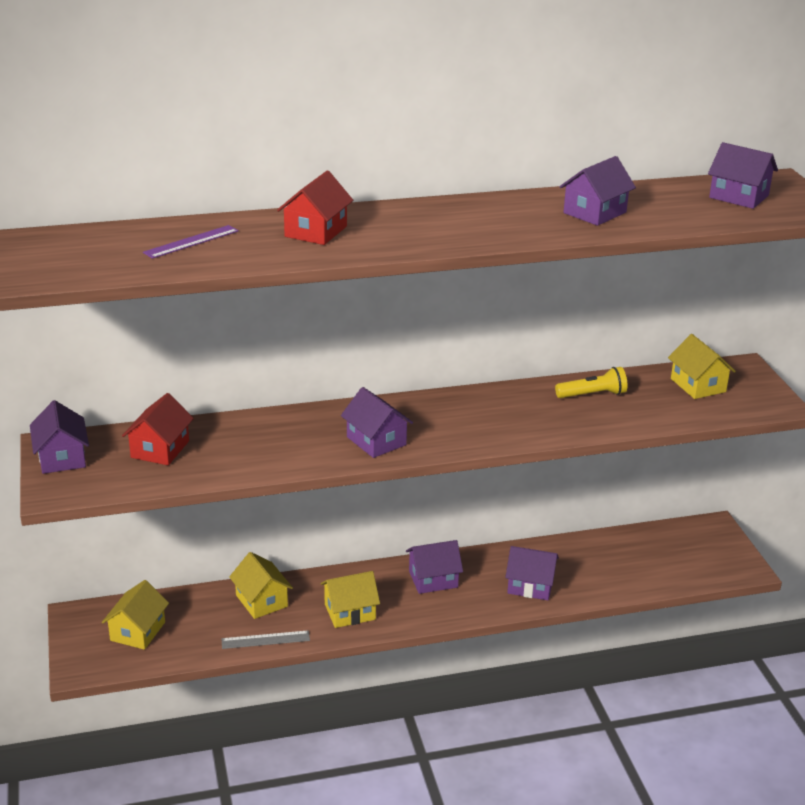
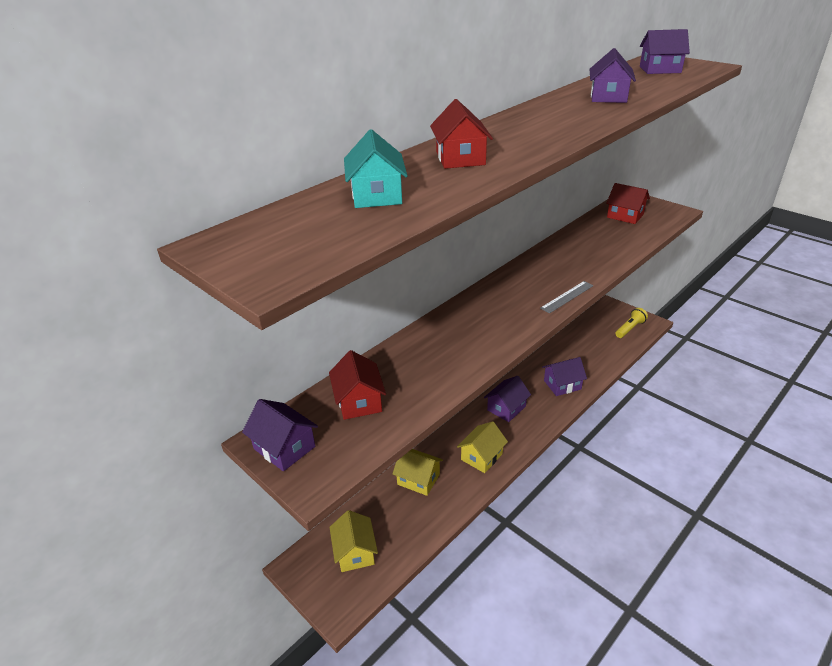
camera: 30 degrees left, 5 degrees up
(191, 242) = (376, 195): purple ruler -> turquoise house
(265, 640) = (450, 507): grey ruler -> grey ruler (567, 297)
(376, 441) = (503, 324): purple house -> none
(592, 394) = (582, 242): yellow flashlight -> yellow flashlight (630, 328)
(698, 385) = (625, 216): yellow house -> red house

